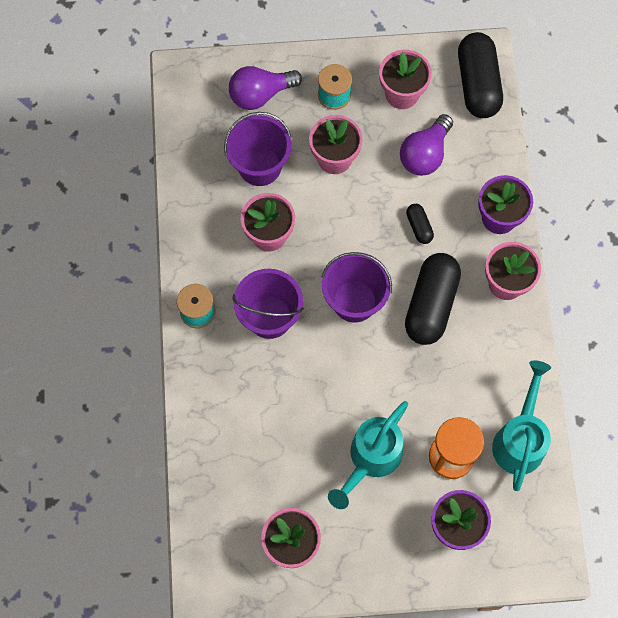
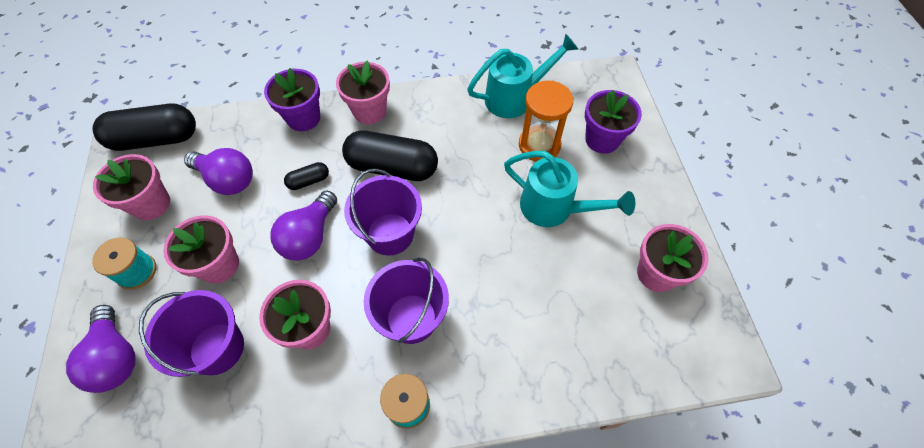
camera: 95 degrees left, 10 degrees down
(357, 231) = (309, 236): none -> purple light bulb
(520, 439) = (515, 98): turquoise watering can -> turquoise watering can turned 150 degrees clockwise

